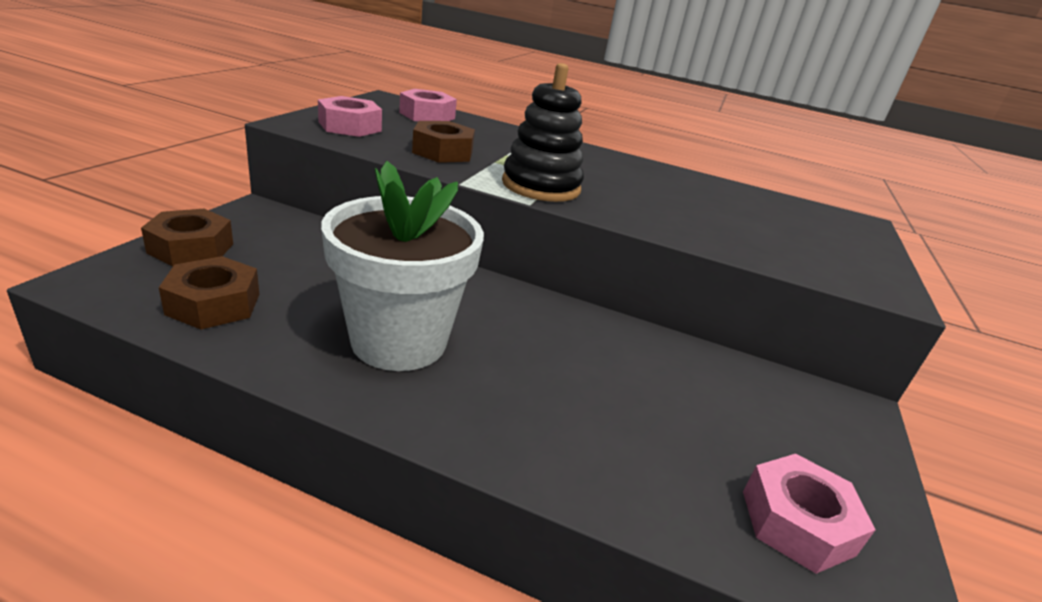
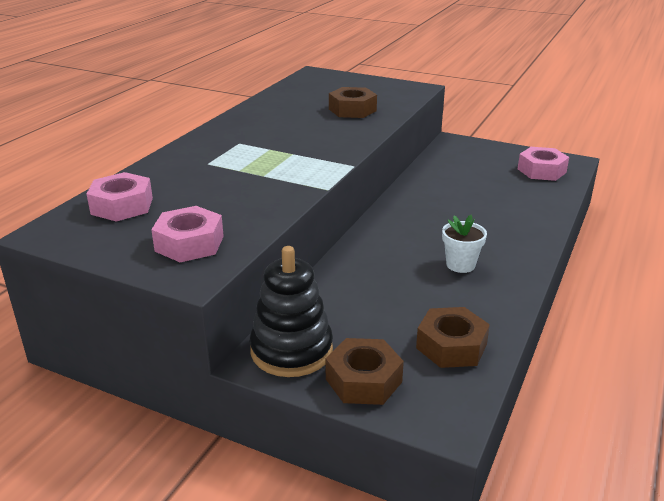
camera: 80 degrees left, 0 degrees up
(399, 341) = (460, 265): white flower pot -> white flower pot, size x0.45
(443, 152) = (250, 196): brown nut -> brown nut (352, 110)
(541, 186) = (315, 160): black stacking toy -> black stacking toy (291, 350)

